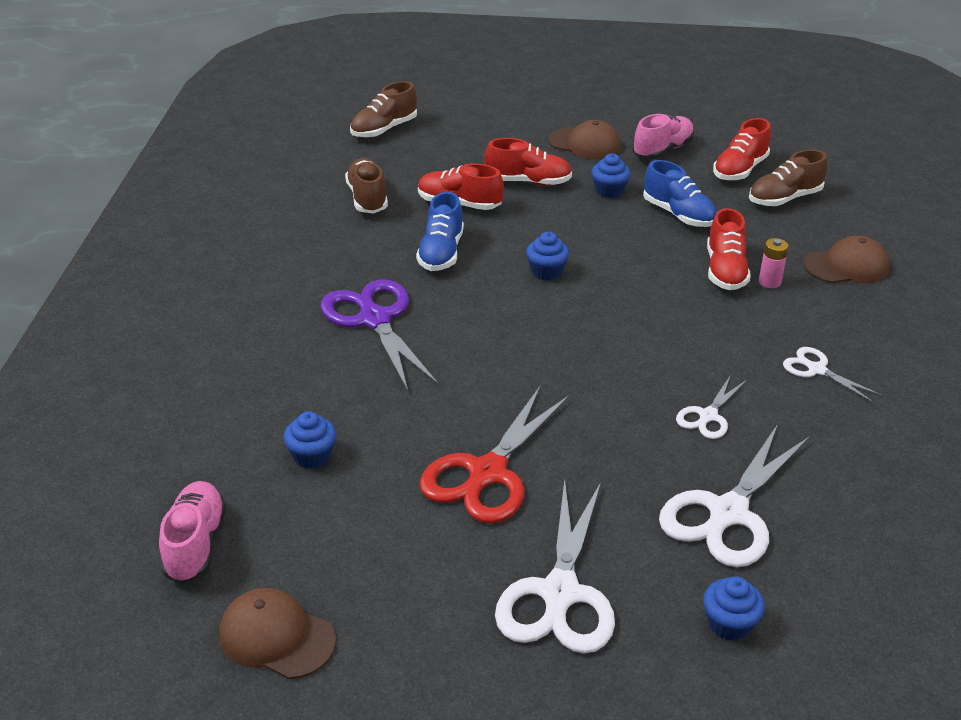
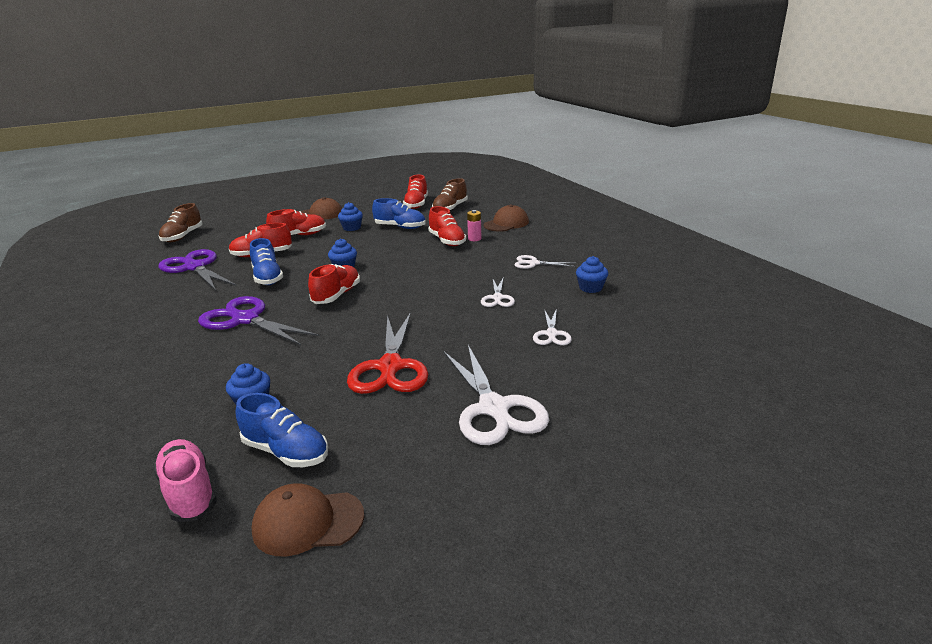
camera: 30 degrees left, 10 degrees down
(306, 540) = (286, 452): none -> blue shoe
(367, 198) = (195, 267): brown shoe -> purple scissors
(504, 321) = (337, 295): none -> red shoe
(662, 150) = (367, 207): pink shoe -> none
(728, 513) = (551, 334): white scissors -> white scissors, size x0.52
(729, 624) = (605, 382): blue cupcake -> blue cupcake (590, 288)

